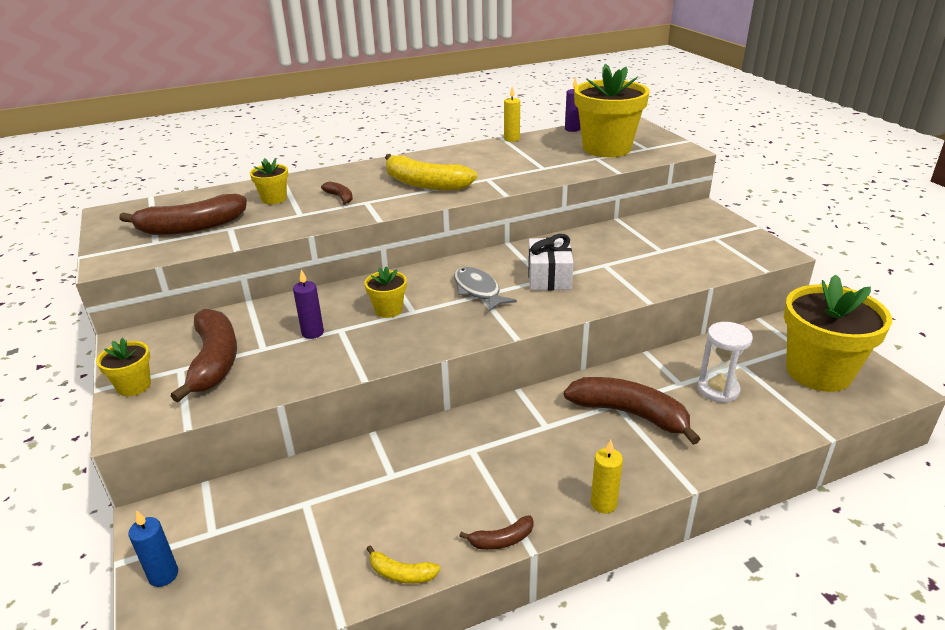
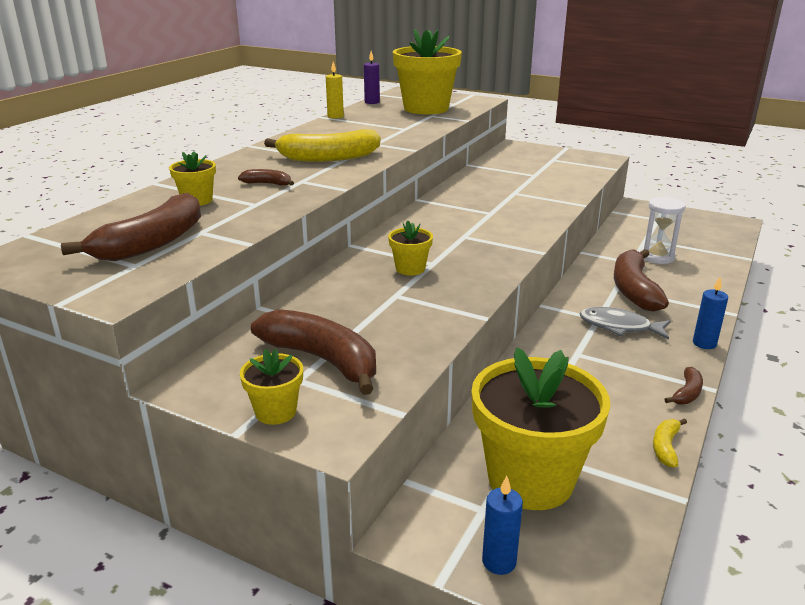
camera: 40 degrees left, 5 degrees down
(312, 333) = (375, 306): purple candle -> none
(401, 573) = (665, 447): yellow banana -> yellow banana turned 135 degrees clockwise
(478, 290) = (456, 234): grey fish -> grey fish (619, 327)
(549, 277) = (491, 210): white gift -> none
(603, 503) = (704, 343): yellow candle -> blue candle
(630, 414) = (634, 290): brown banana -> brown banana turned 75 degrees counterclockwise
(818, 372) = (689, 228): yellow flower pot -> yellow flower pot (530, 479)

